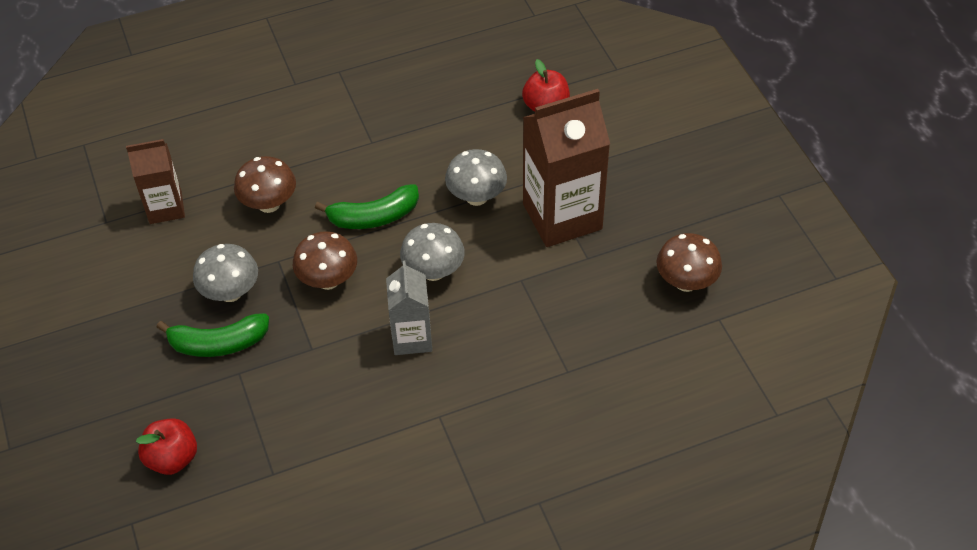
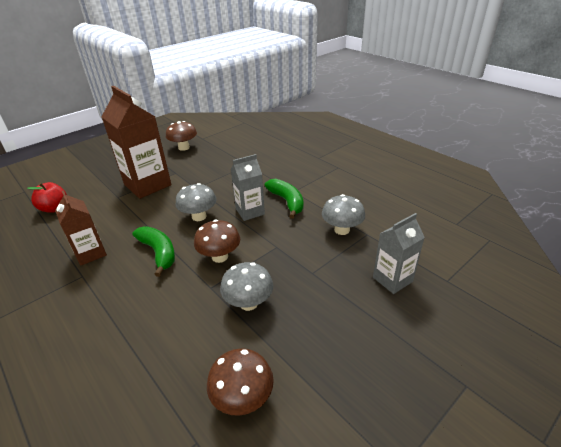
camera: 110 degrees left, 15 degrees down
(165, 208) = (168, 391): brown carton -> brown carton (91, 253)
(172, 458) = (392, 279): red apple -> grey carton
(218, 343) = (295, 292): green banana -> green banana (287, 201)
(269, 204) = (153, 313): brown mushroom -> brown mushroom (243, 398)
(476, 197) = (135, 216): grey mushroom -> grey mushroom (342, 230)

